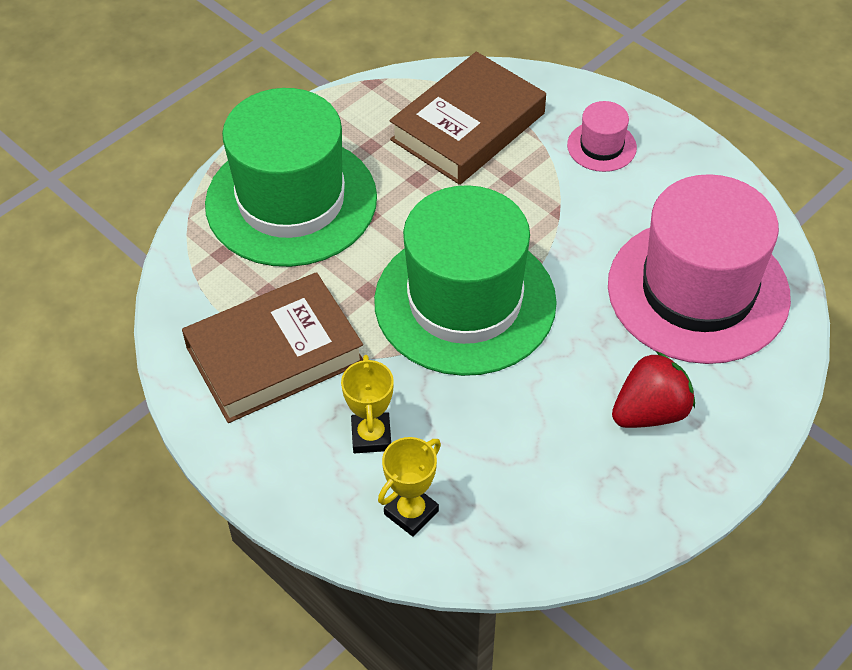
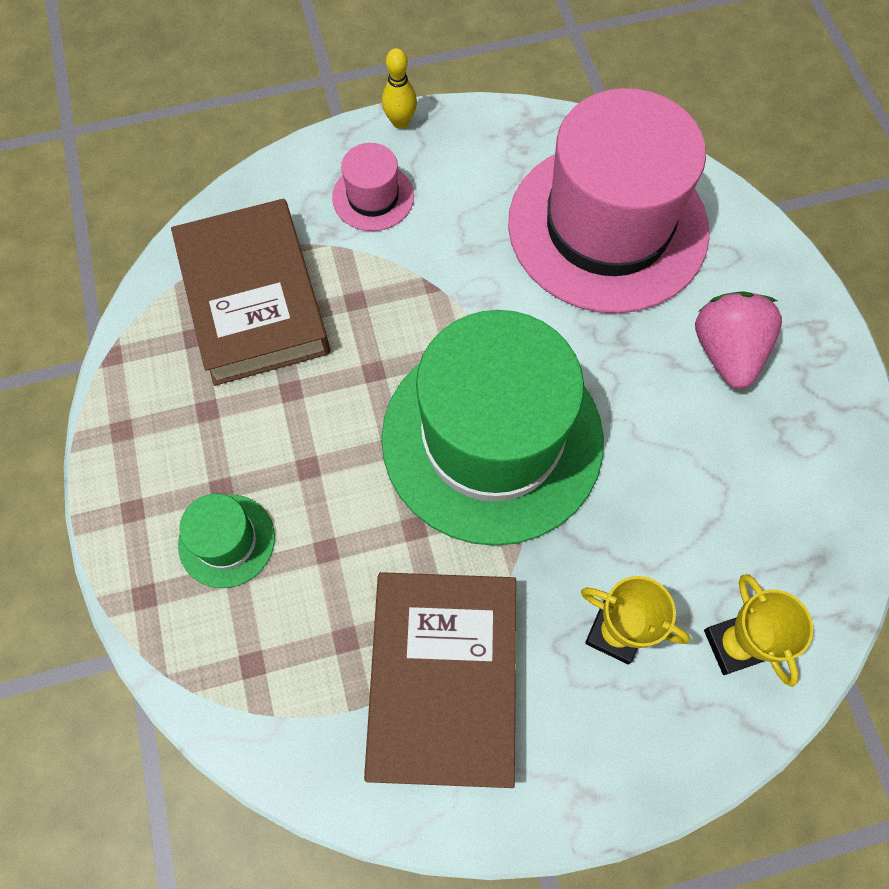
camera: 60 degrees left, 15 degrees up
(291, 201) = (226, 540): green hat -> green hat, size x0.42
(650, 412) = (727, 352): red strawberry -> pink strawberry
(679, 130) = (400, 122): none -> yellow bowling pin

